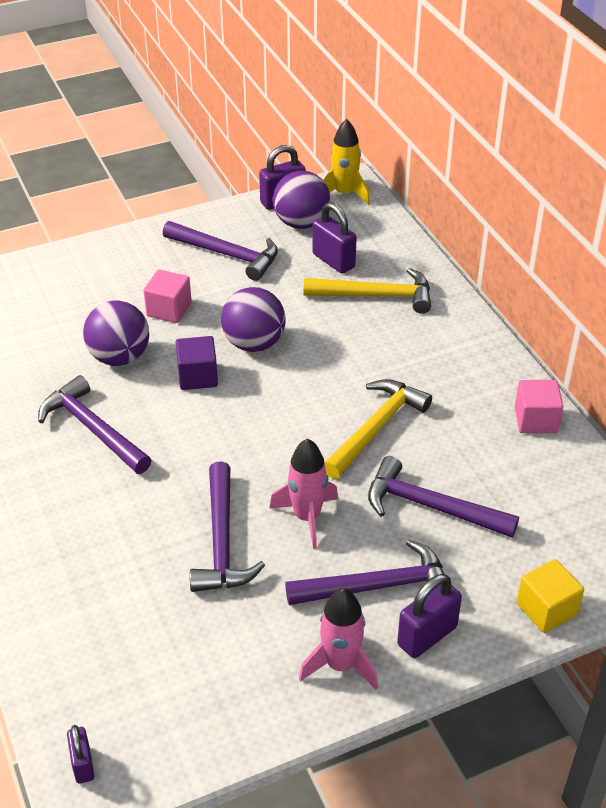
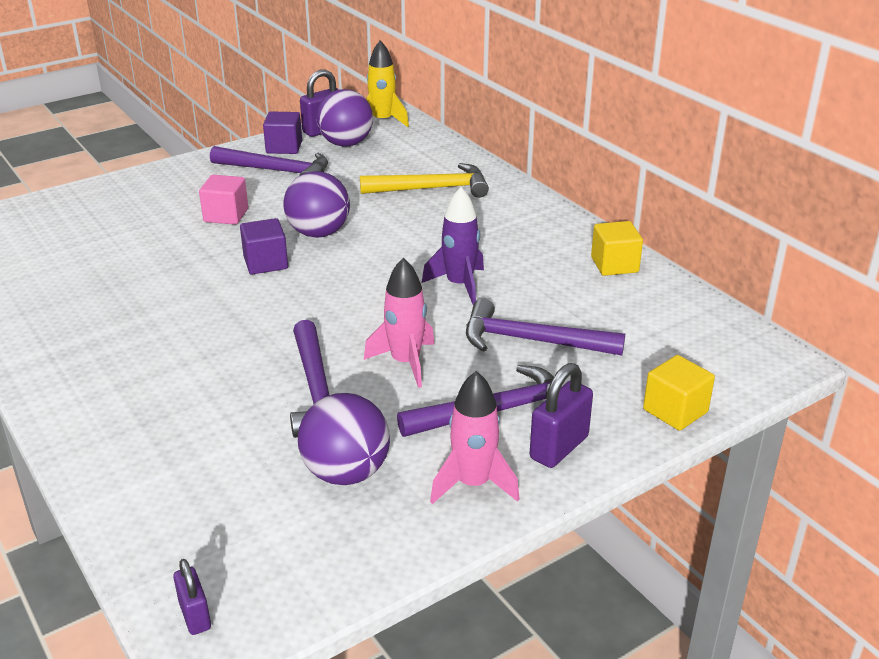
camera: 10 degrees left, 10 degrees down
(92, 428) = (160, 313): purple hammer -> none
(119, 357) = (180, 255): purple ball -> purple ball (346, 473)
(239, 222) = (284, 147): none -> purple cube
(333, 261) = (384, 167): purple padlock -> none
(377, 427) = (459, 285): yellow hammer -> purple rocket
(535, 420) = (614, 265): pink cube -> yellow cube

